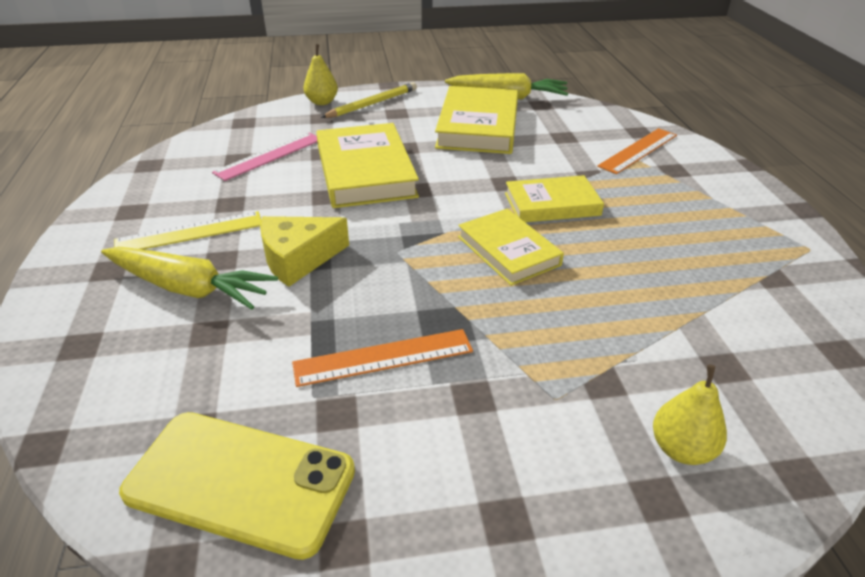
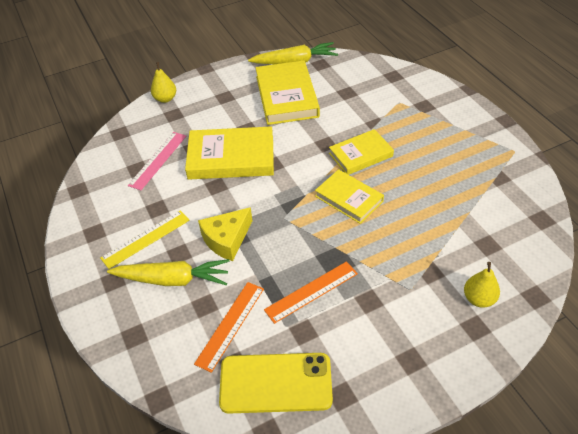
camera: 15 degrees left, 10 degrees up
(365, 171) = (231, 157): yellow book -> yellow book turned 60 degrees counterclockwise
(372, 104) = (203, 92): yellow pencil -> none
(638, 150) = (398, 94): orange ruler -> orange ruler (230, 325)

